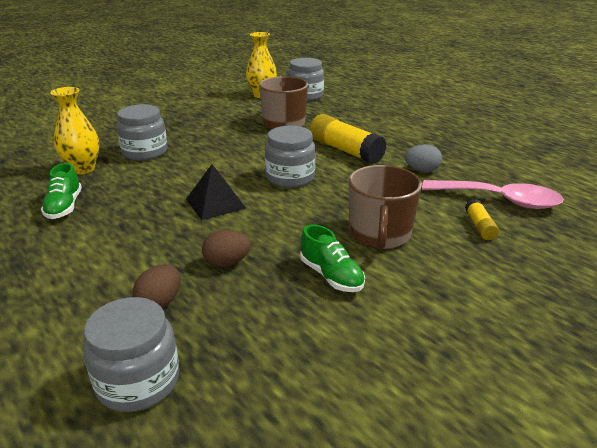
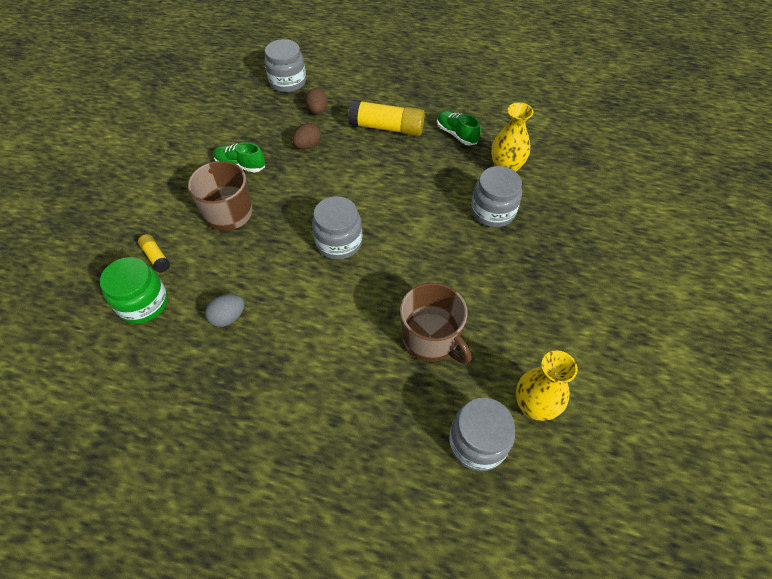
camera: 145 degrees right, 25 degrees up
(215, 203) = (365, 185): black pyramid -> none
(345, 150) = (322, 315): yellow glue stick -> yellow glue stick (386, 128)
(499, 200) = (143, 303): pink spoon -> green jar

